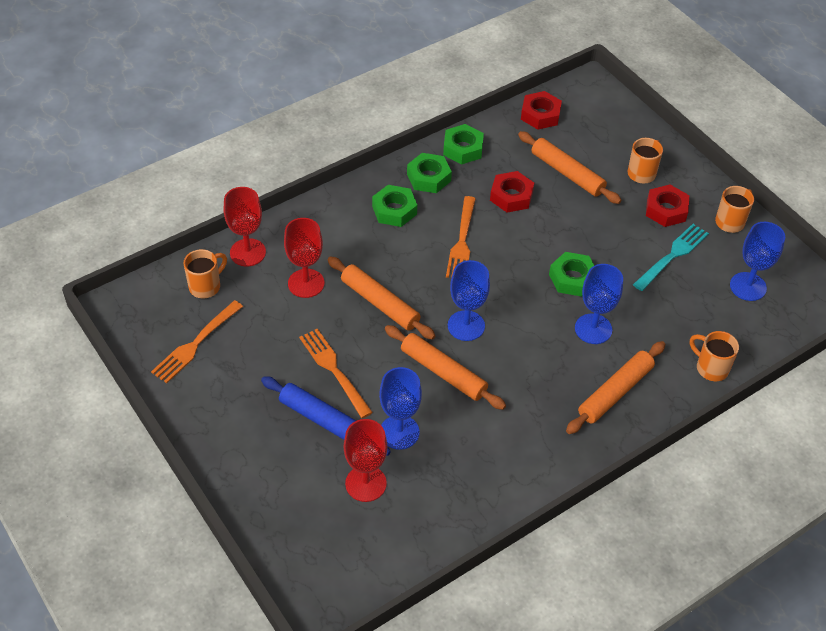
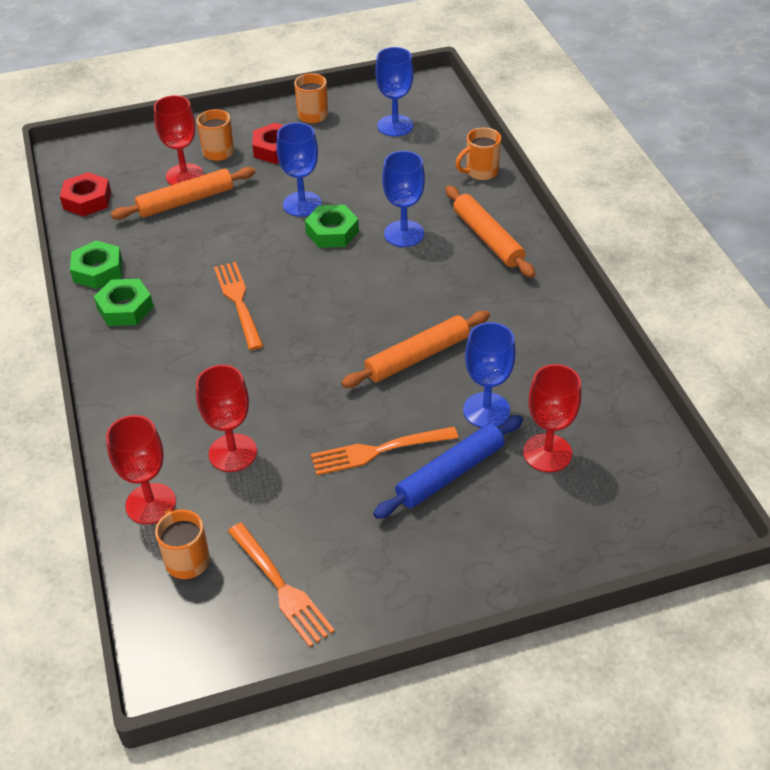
camera: 70 degrees left, 5 degrees down
(380, 303) = (296, 390): orange rolling pin -> none
(394, 210) = (159, 348): green nut -> none
(462, 241) = (238, 302): orange fork -> orange fork turned 135 degrees counterclockwise
(466, 326) = (360, 325): blue goblet -> blue goblet (302, 204)
(511, 196) = (194, 249): red nut -> none
(599, 162) = (184, 175): none -> red goblet
(672, 255) = (335, 160): turquoise fork -> none

